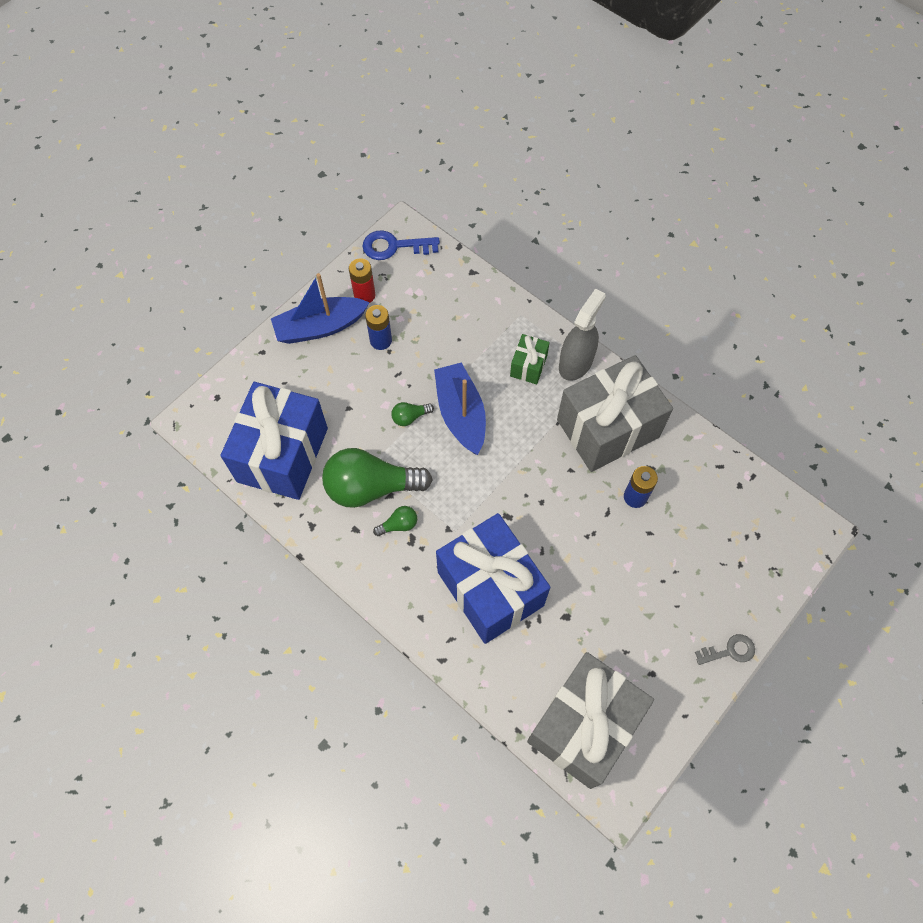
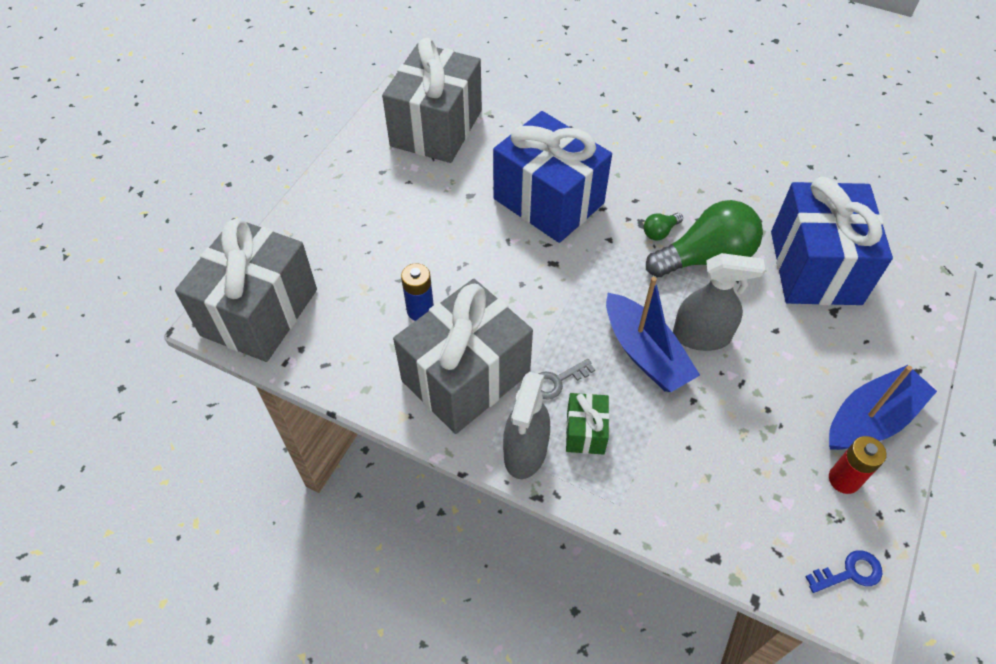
camera: 165 degrees right, 10 degrees down
(381, 340) = (786, 420): blue battery -> none
(394, 246) = (849, 572): blue key -> blue key, size x0.65
(410, 417) = (701, 336): green light bulb -> grey spray bottle
(729, 651) = (310, 201): grey key -> grey key (557, 381)
(776, 529) = (259, 312): none -> grey gift

